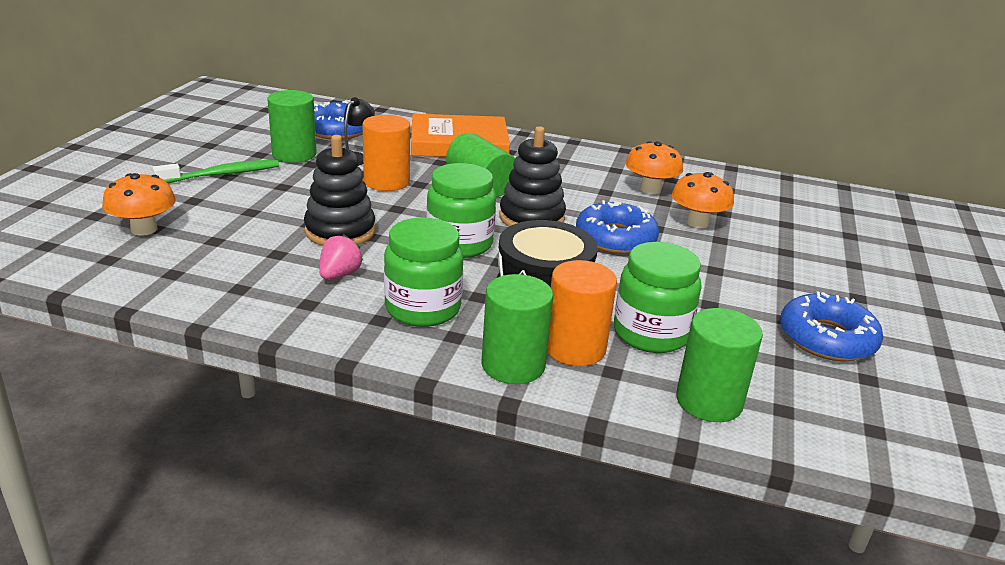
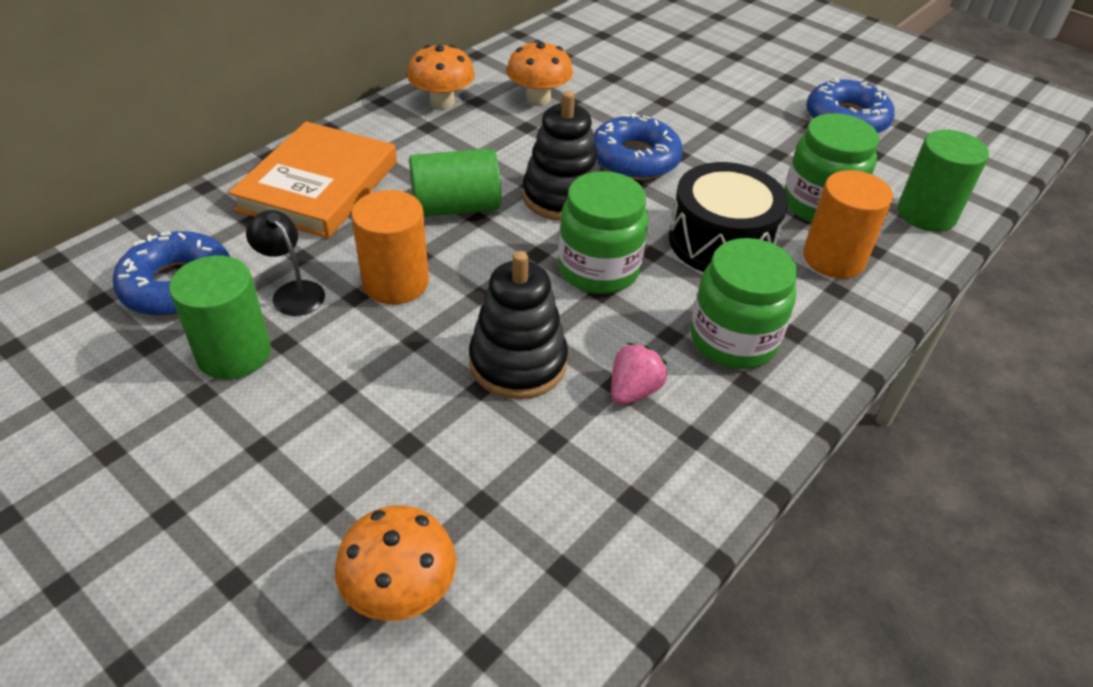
camera: 65 degrees left, 15 degrees up
(222, 174) = (251, 454): green toothbrush -> none
(339, 275) = (633, 391): pink strawberry -> pink strawberry turned 75 degrees clockwise
(513, 365) = (855, 308): green cylinder -> none
(697, 223) = (625, 99): orange mushroom -> orange mushroom (442, 101)

